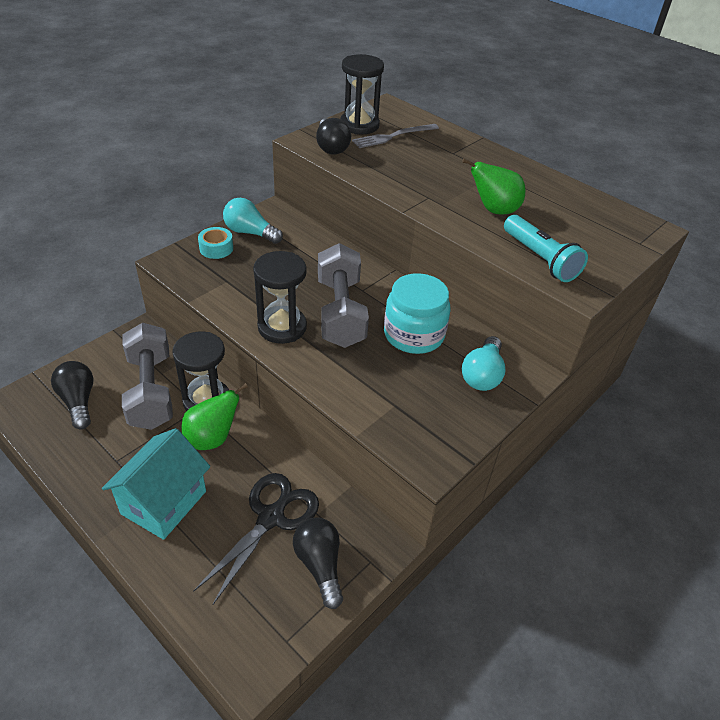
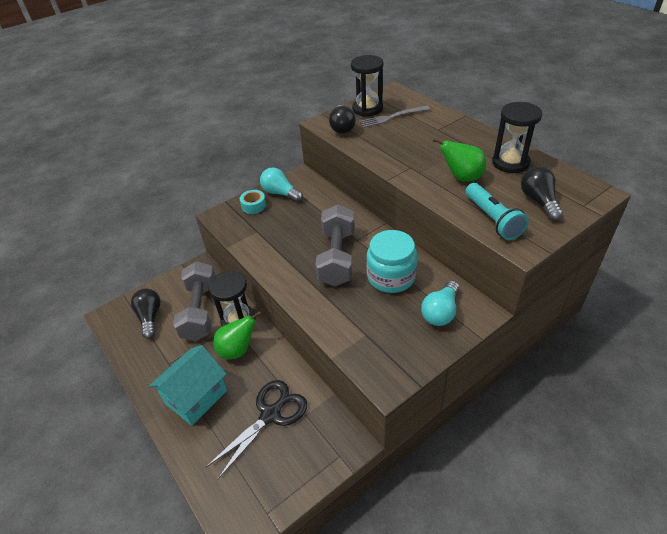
camera: 15 degrees right, 0 degrees up
(282, 327) = (291, 268): black hourglass -> black hourglass (510, 163)
(320, 565) = (301, 455): black light bulb -> black light bulb (539, 201)

